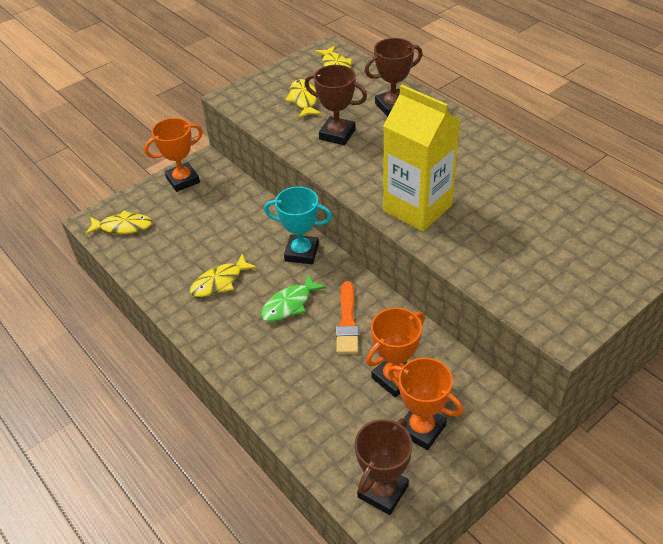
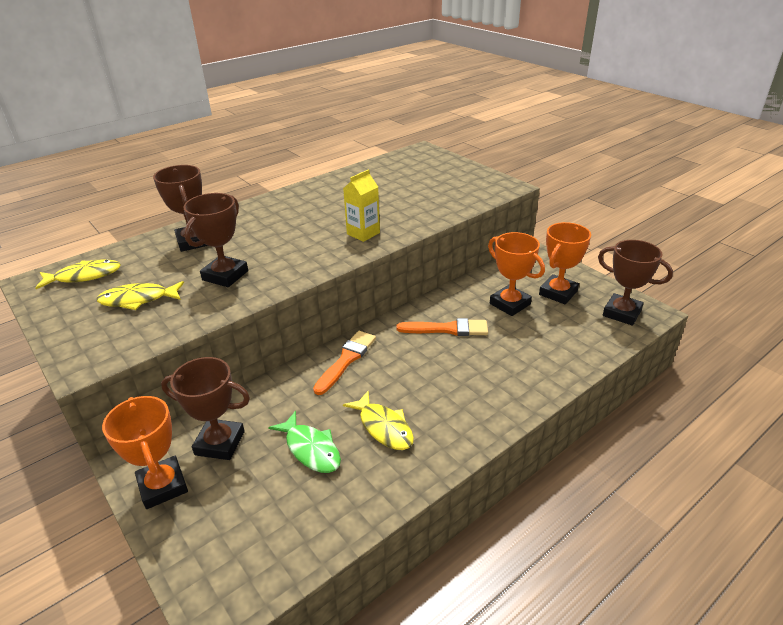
camera: 90 degrees left, 10 degrees down
(123, 227) = (247, 557): yellow fish -> none
(215, 197) = (220, 443): none -> brown trophy
(289, 304) = (423, 368): green fish -> green fish (311, 449)
(301, 252) = (346, 360): turquoise trophy -> orange brush
(417, 208) = (363, 233): yellow carton -> yellow carton, size x0.50

